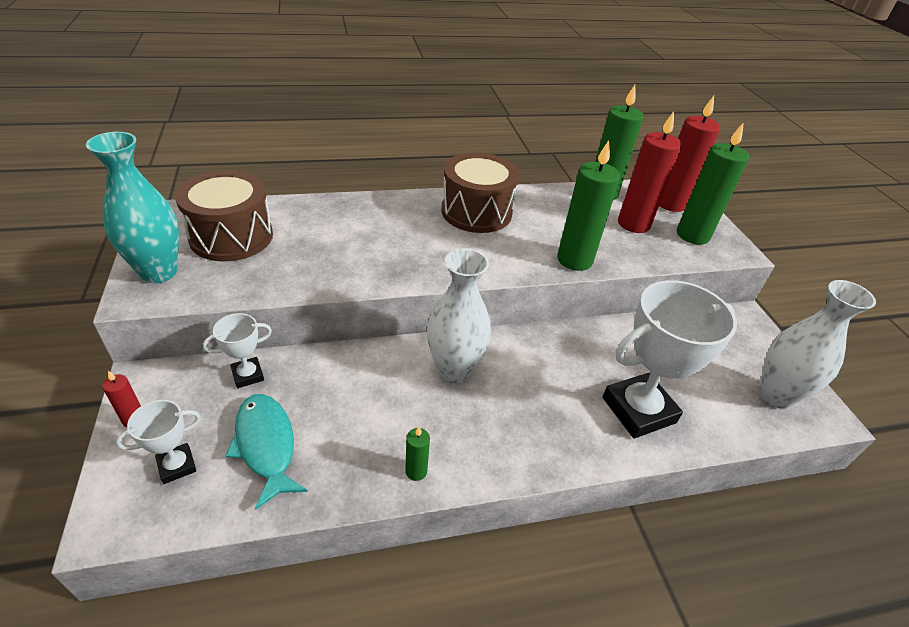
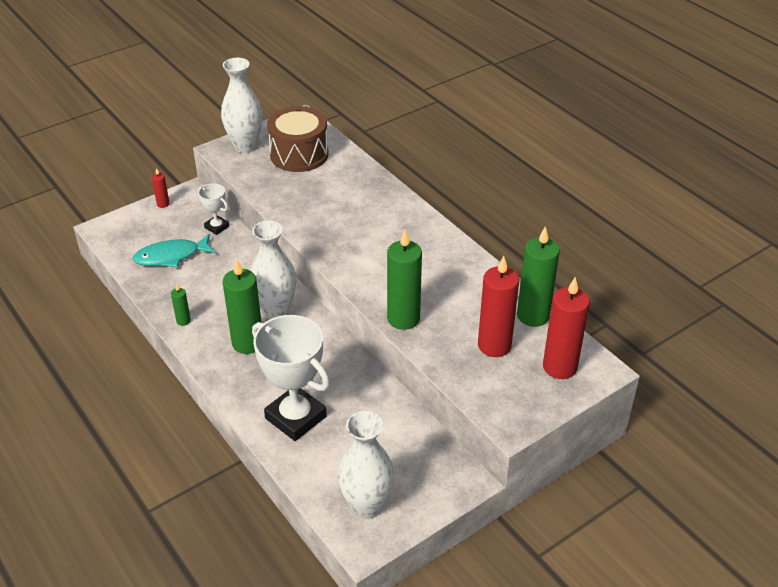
camera: 70 degrees right, 0 degrees up
(159, 272) = (245, 146): turquoise vase -> white vase
(177, 466) = (142, 232): white trophy -> none
(266, 445) = (171, 256): turquoise fish -> turquoise fish turned 150 degrees counterclockwise
(476, 212) = (427, 248): brown drum -> none
(692, 235) = (511, 389): green candle -> green candle (247, 343)

